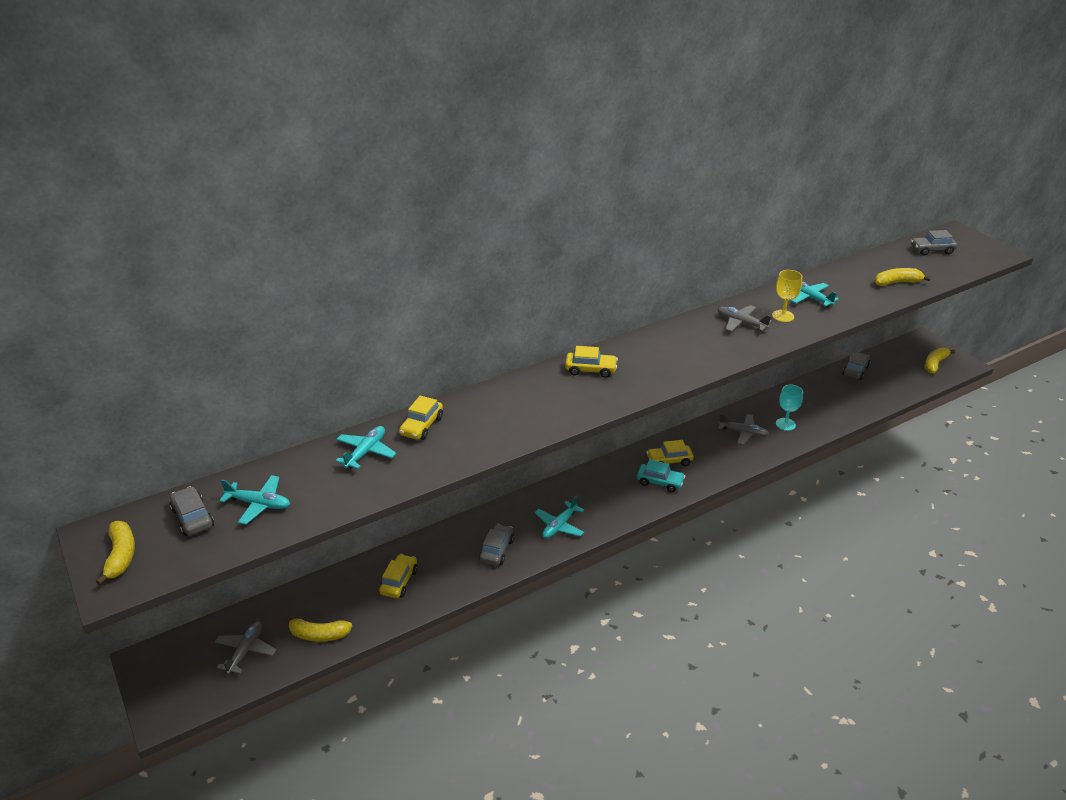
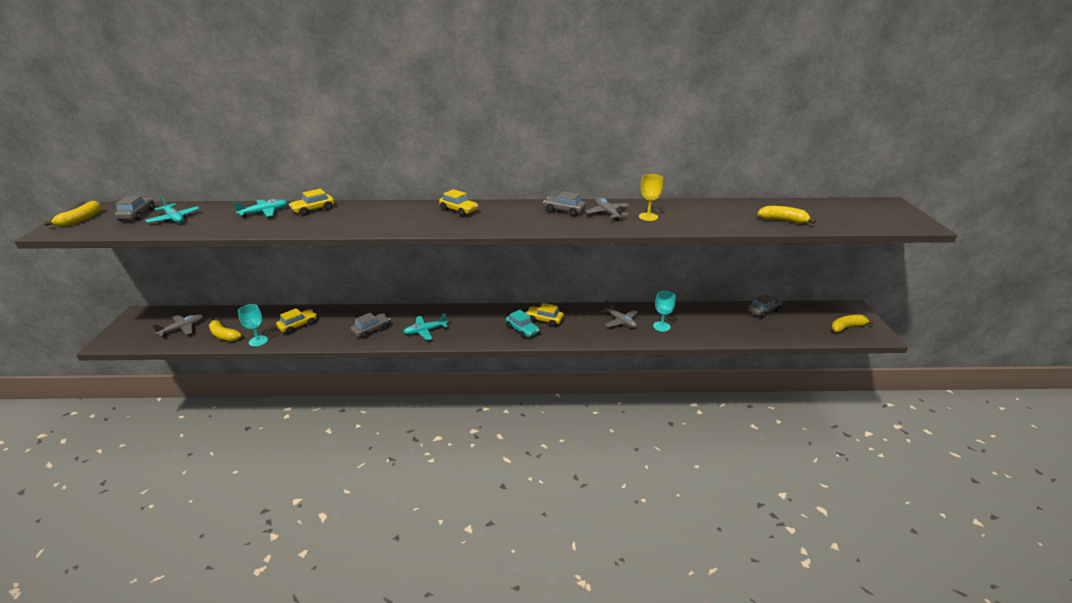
camera: 30 degrees right, 5 degrees down
(375, 622) = (258, 341): none -> turquoise goblet
(809, 298) = (687, 212): turquoise plane -> none
(932, 250) = (848, 209): grey car -> grey car (564, 211)

